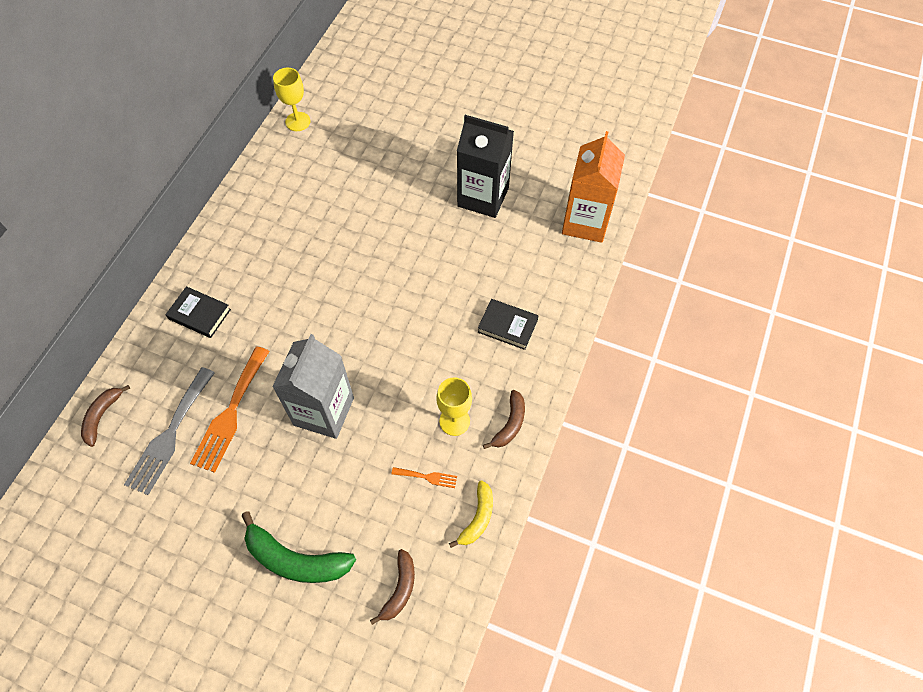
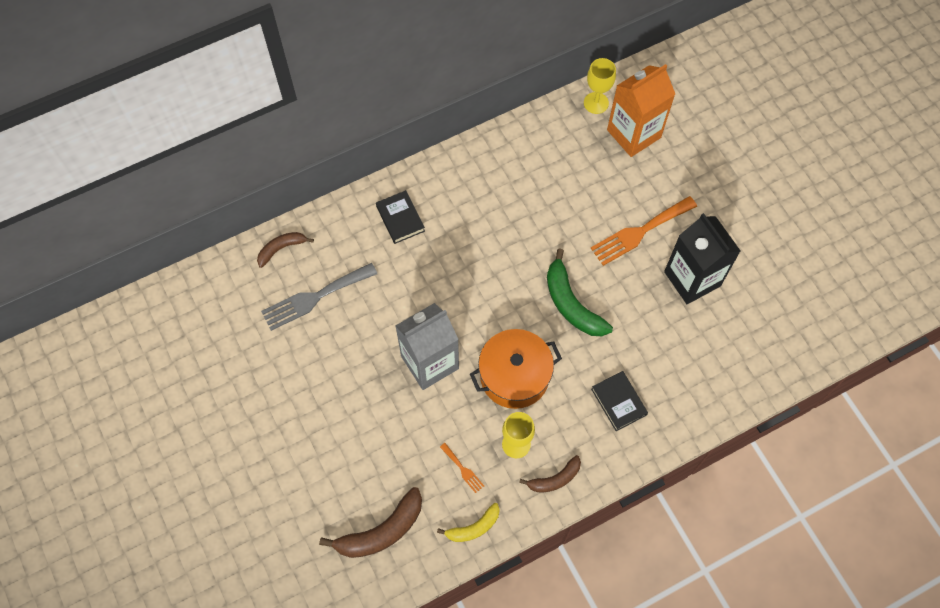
camera: 40 degrees right, 5 degrees up
(230, 413) = (366, 313): orange fork -> orange fork (640, 232)
(295, 559) = (330, 453): green banana -> green banana (571, 303)
(399, 589) = (381, 531): brown banana -> brown banana, size x1.66
(406, 368) = (514, 376): none -> orange pot
(585, 222) = (759, 364): orange carton -> orange carton (633, 134)

